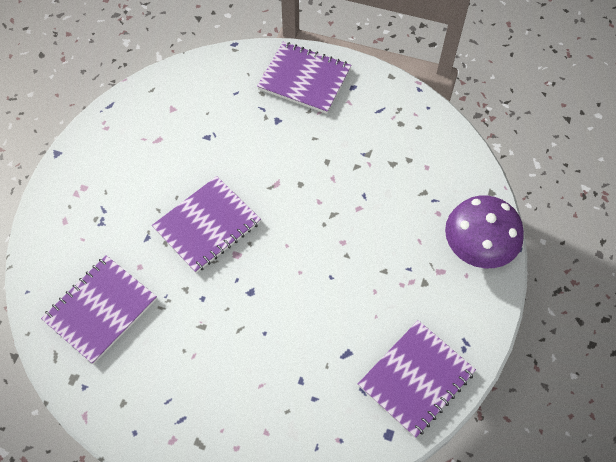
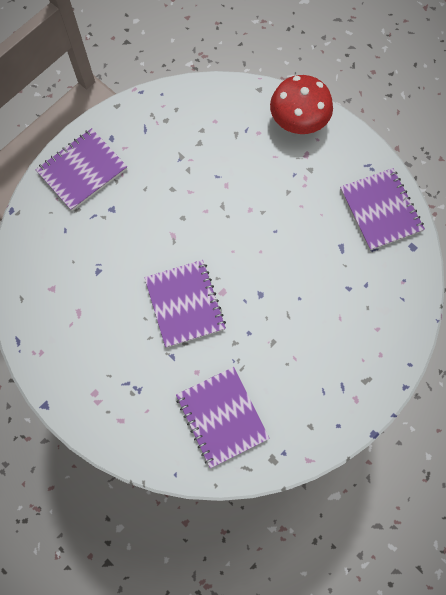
camera: 65 degrees left, 10 degrees up
(478, 246) = (298, 120): purple mushroom -> red mushroom

